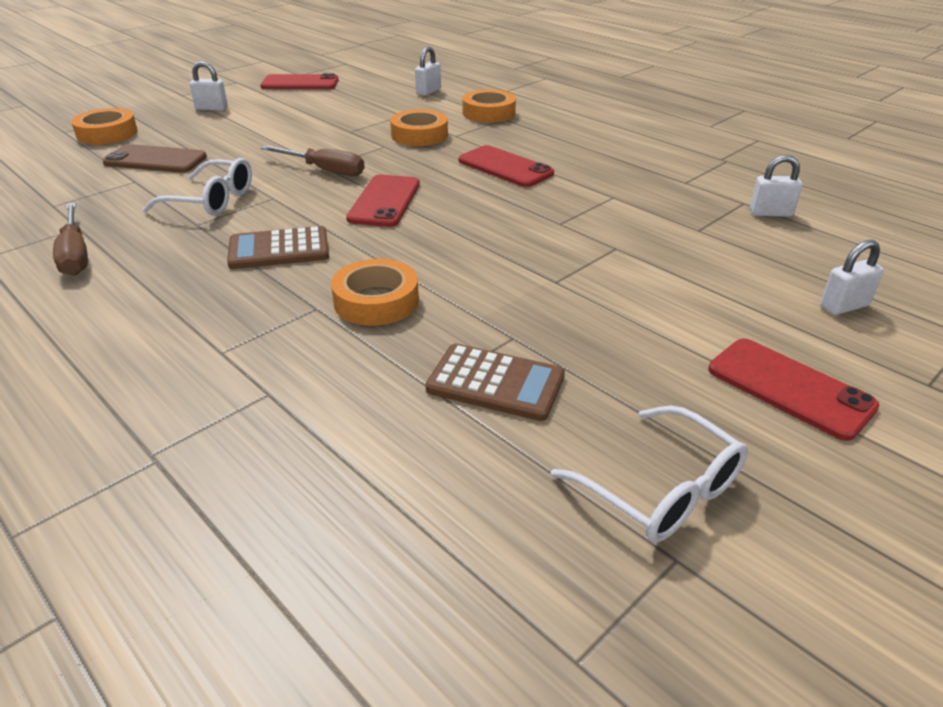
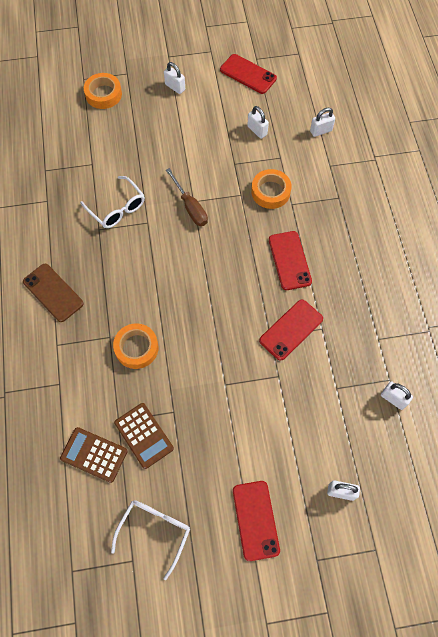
camera: 35 degrees right, 30 degrees up
(75, 255) = (36, 228): brown screwdriver -> none
(155, 160) = (113, 144): brown phone -> brown phone (53, 292)
(279, 249) = (122, 277): brown calculator -> brown calculator (94, 454)
(353, 107) = (257, 130): none -> white padlock
(384, 201) = (198, 260): red phone -> red phone (291, 329)
(488, 113) = (335, 184): orange tape -> none
(661, 490) = (155, 531): white glasses -> white glasses turned 150 degrees counterclockwise

